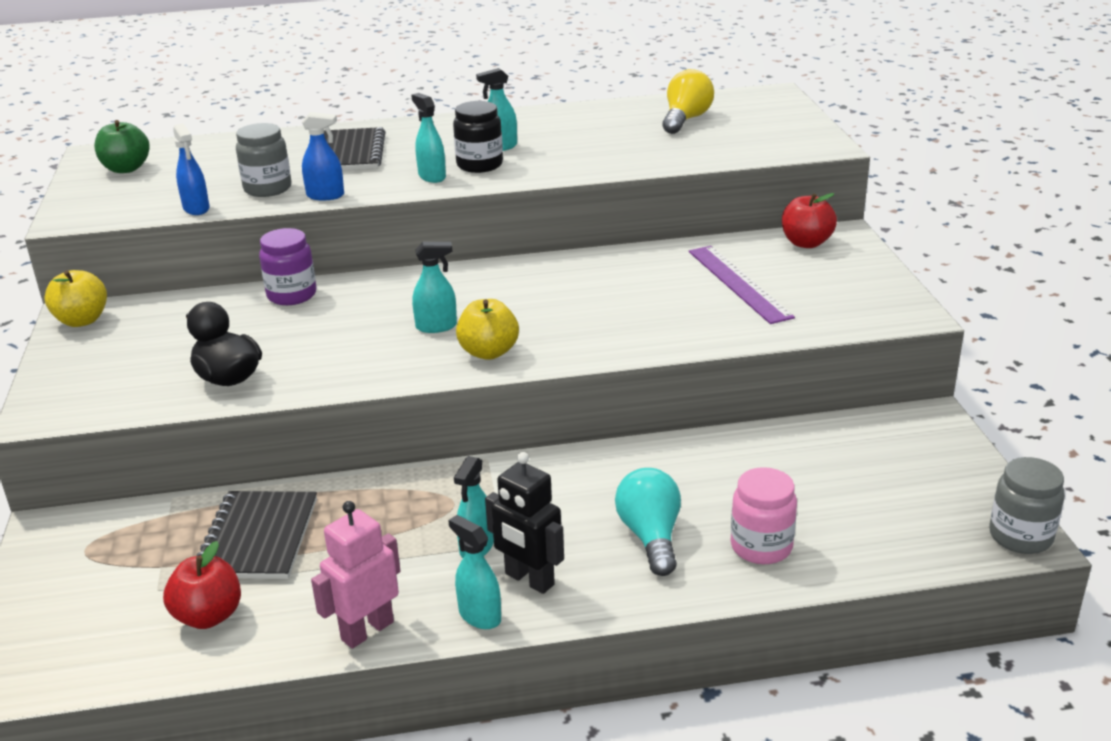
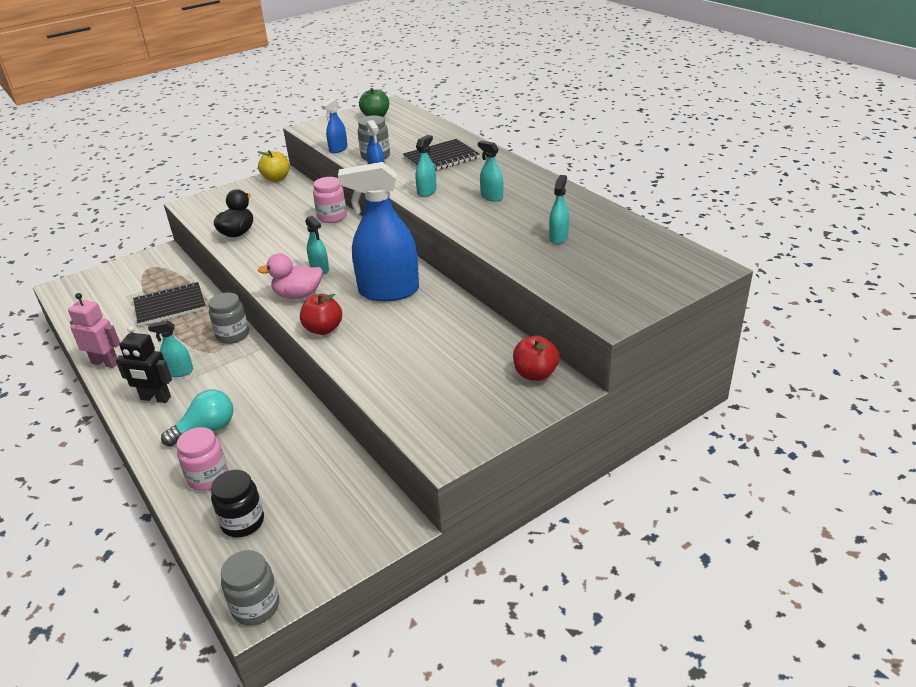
camera: 65 degrees right, 5 degrees up
(208, 616) = (109, 316): red apple -> red apple (323, 329)
(292, 295) = (332, 217): purple jar -> pink jar
(424, 482) = (233, 335): none -> grey jar
(479, 165) = (456, 200): black jar -> black jar (243, 522)
(479, 616) = (122, 392): turquoise spray bottle -> turquoise spray bottle (558, 237)
(488, 352) = (298, 295): yellow apple -> pink duck
(529, 579) = (155, 398): black robot -> black robot turned 90 degrees counterclockwise
(553, 289) = (388, 291): none -> blue spray bottle
(685, 119) = (608, 245): yellow light bulb -> none
(738, 283) = (444, 359): purple ruler -> none

